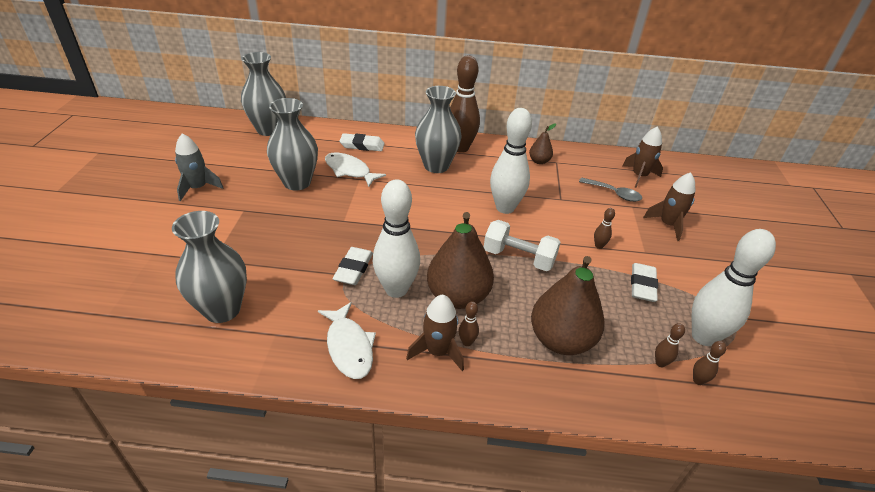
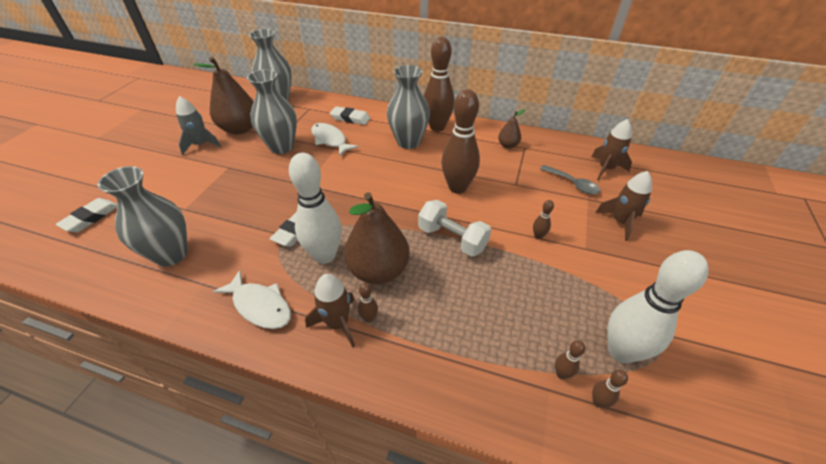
camera: 15 degrees right, 5 degrees up
(349, 347) = (260, 306): white fish -> white fish turned 45 degrees counterclockwise
(505, 208) = (457, 187): white bowling pin -> brown bowling pin
(561, 340) = (463, 331): brown pear -> brown pear (240, 129)
(642, 285) = (570, 284): white eraser -> white eraser (91, 218)

